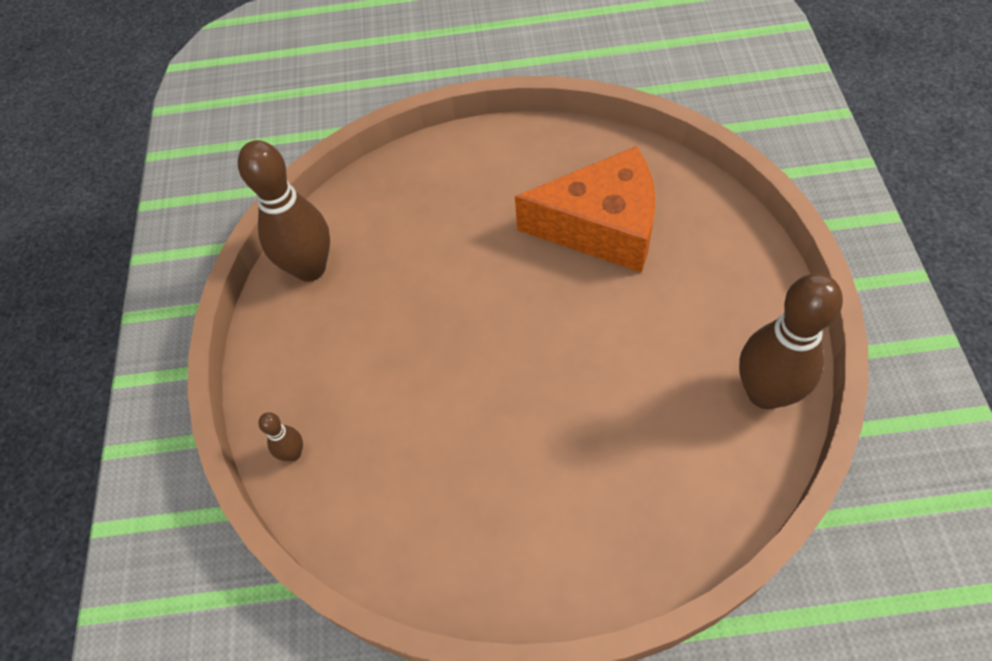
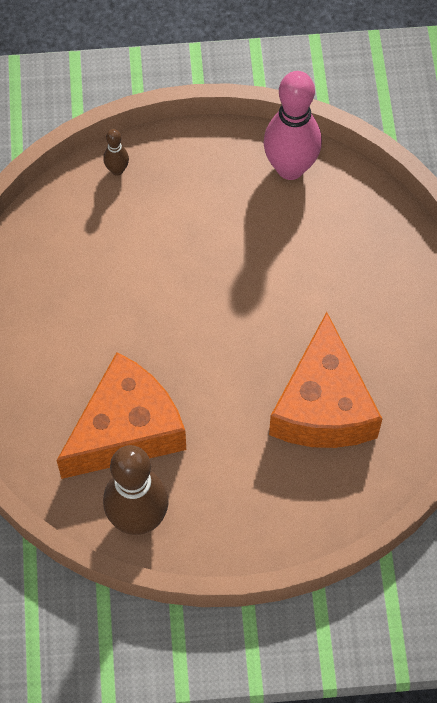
camera: 85 degrees right, 5 degrees up
(310, 268) = (290, 168): brown bowling pin -> pink bowling pin
(655, 414) = (126, 430): none -> orange cheese

